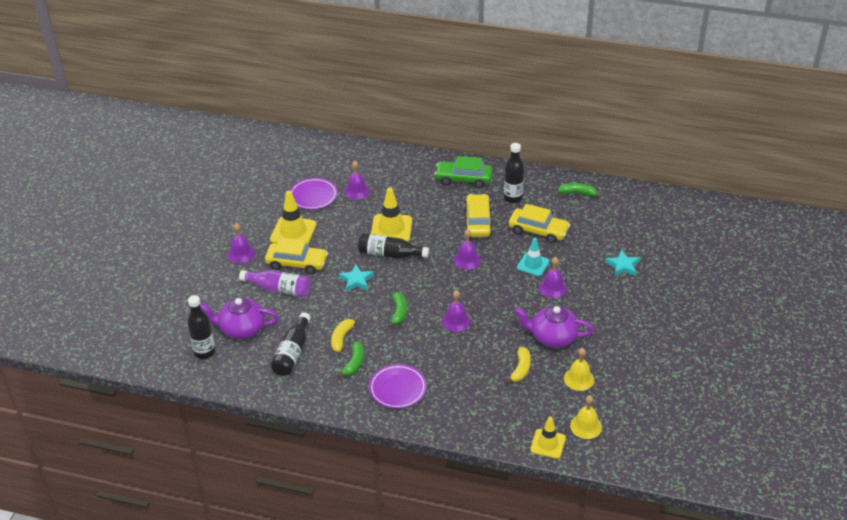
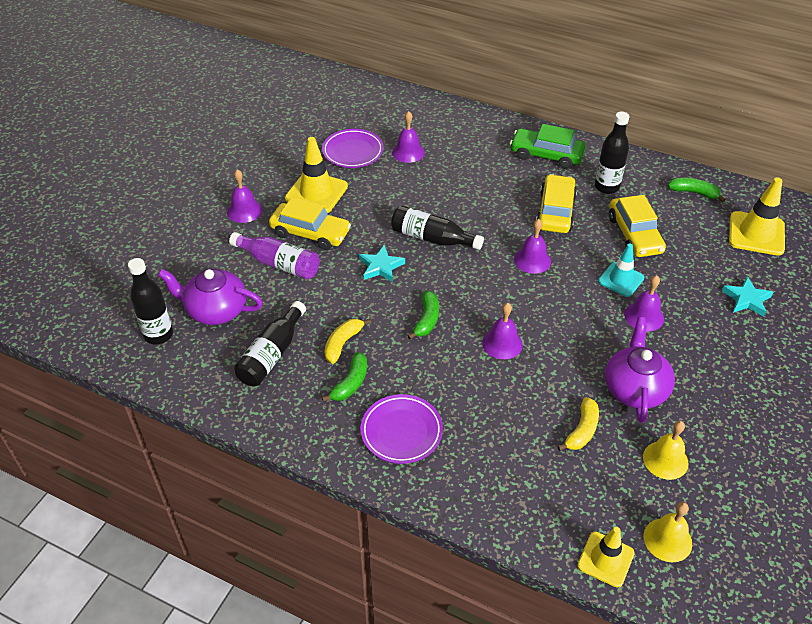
camera: 10 degrees right, 5 degrees up
(391, 229) = (441, 205): yellow traffic cone -> yellow traffic cone (756, 234)
(538, 231) = (634, 234): yellow car -> yellow car turned 45 degrees clockwise
(552, 337) = (635, 389): purple teapot -> purple teapot turned 75 degrees clockwise

